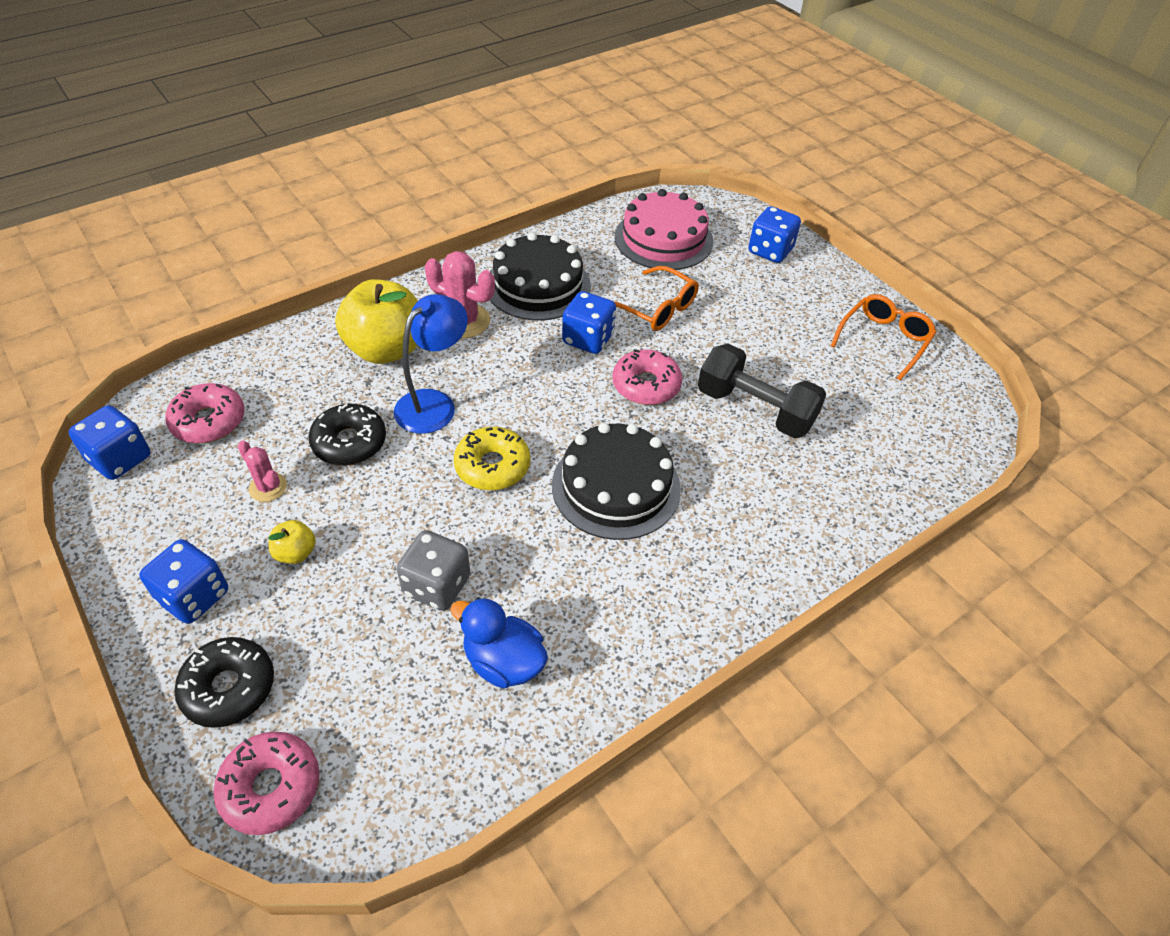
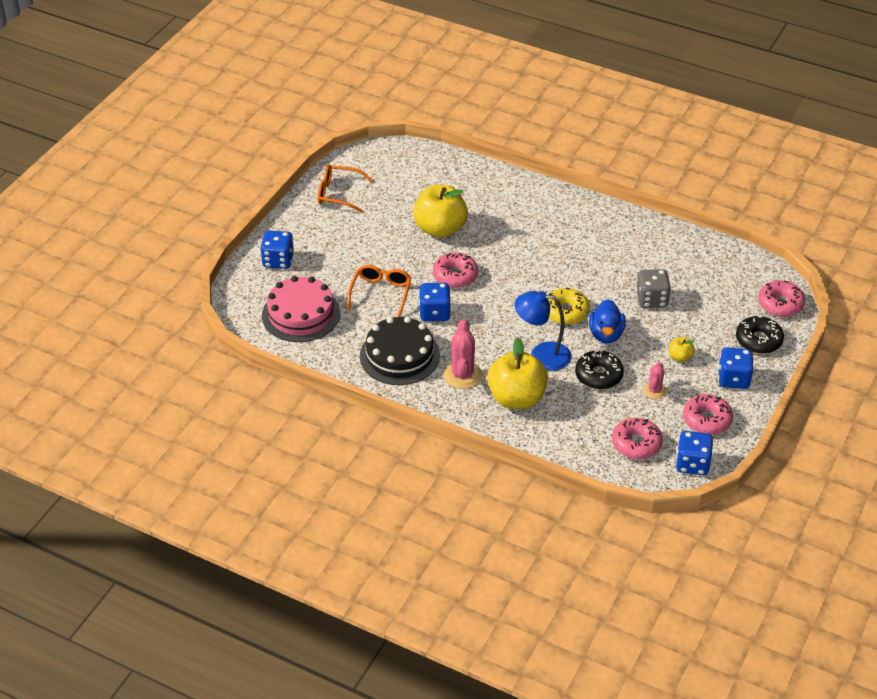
camera: 115 degrees left, 5 degrees down
(164, 517) = (707, 420): none -> pink donut
(503, 662) = (668, 262): blue duck -> blue duck (606, 334)
(616, 486) = (540, 262): black cake -> none
(755, 409) = (440, 229): black dumbbell -> yellow apple

